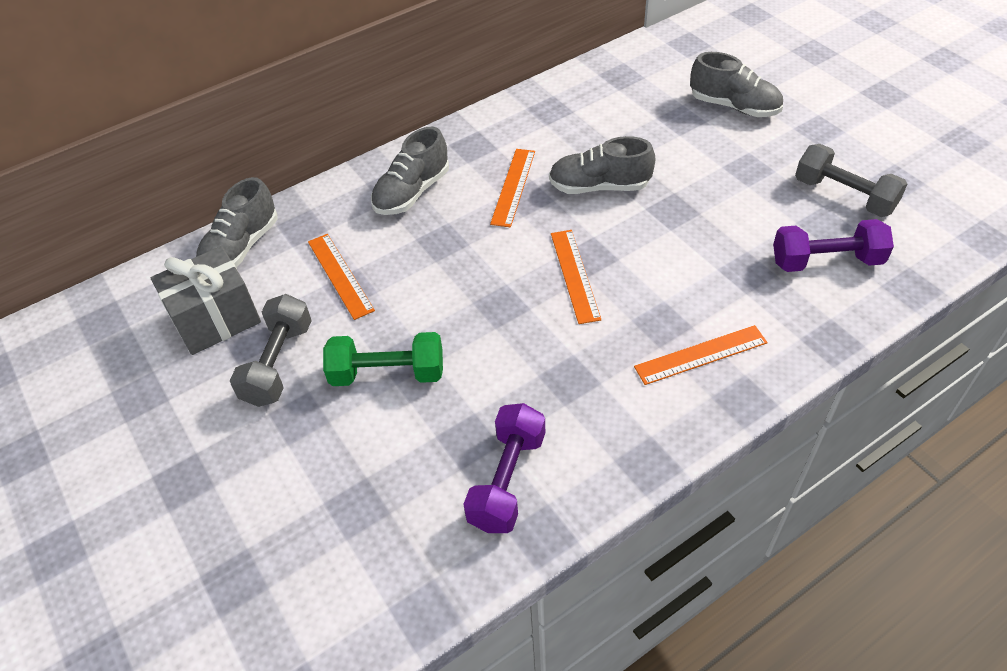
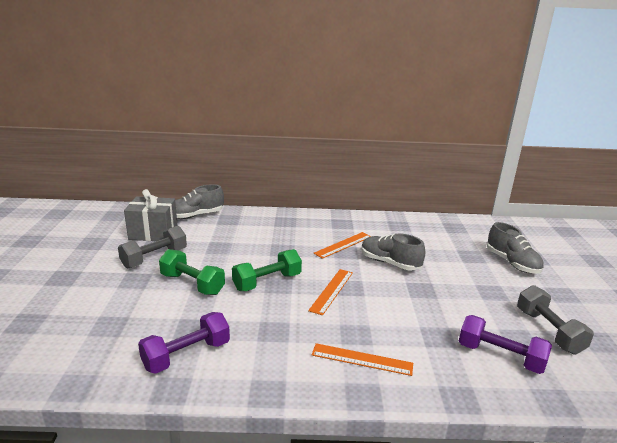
camera: 30 degrees right, 25 degrees down
(340, 275) = (221, 241): orange ruler -> none
(412, 192) = (291, 227): grey shoe -> none
(482, 309) = (267, 282): none -> green dumbbell

